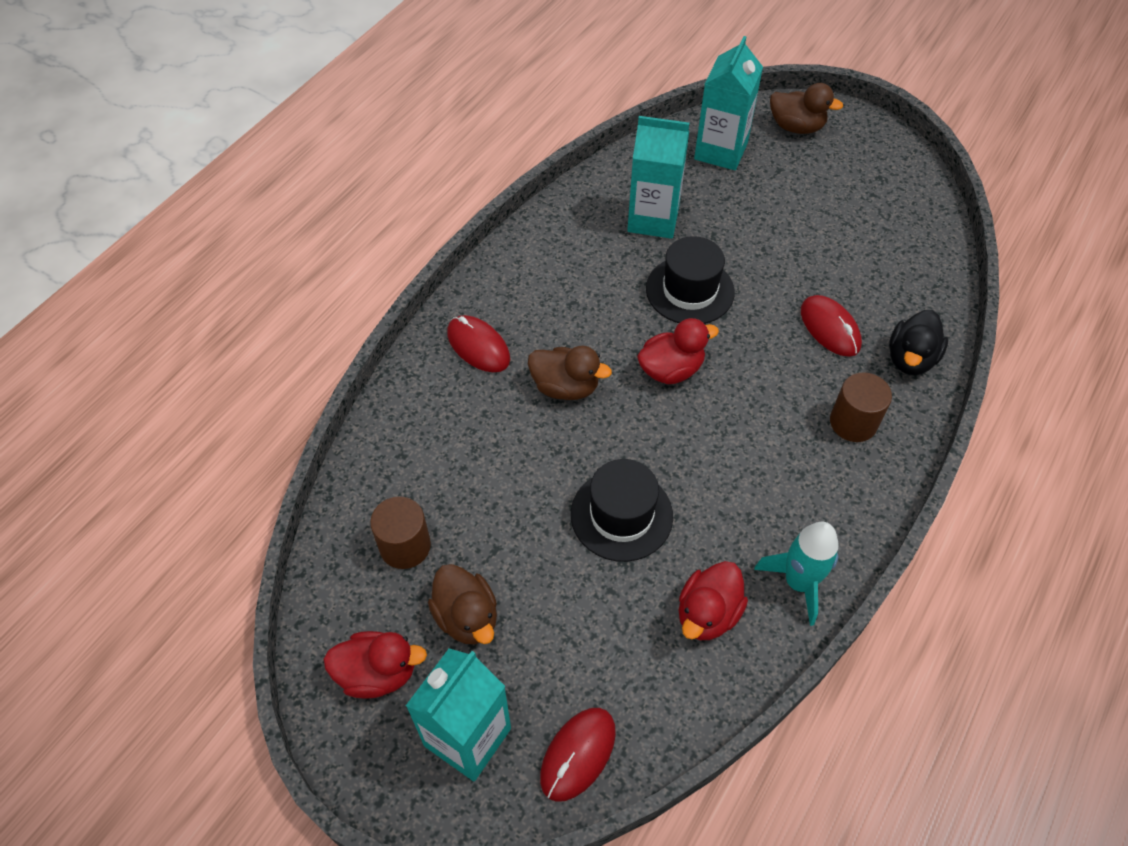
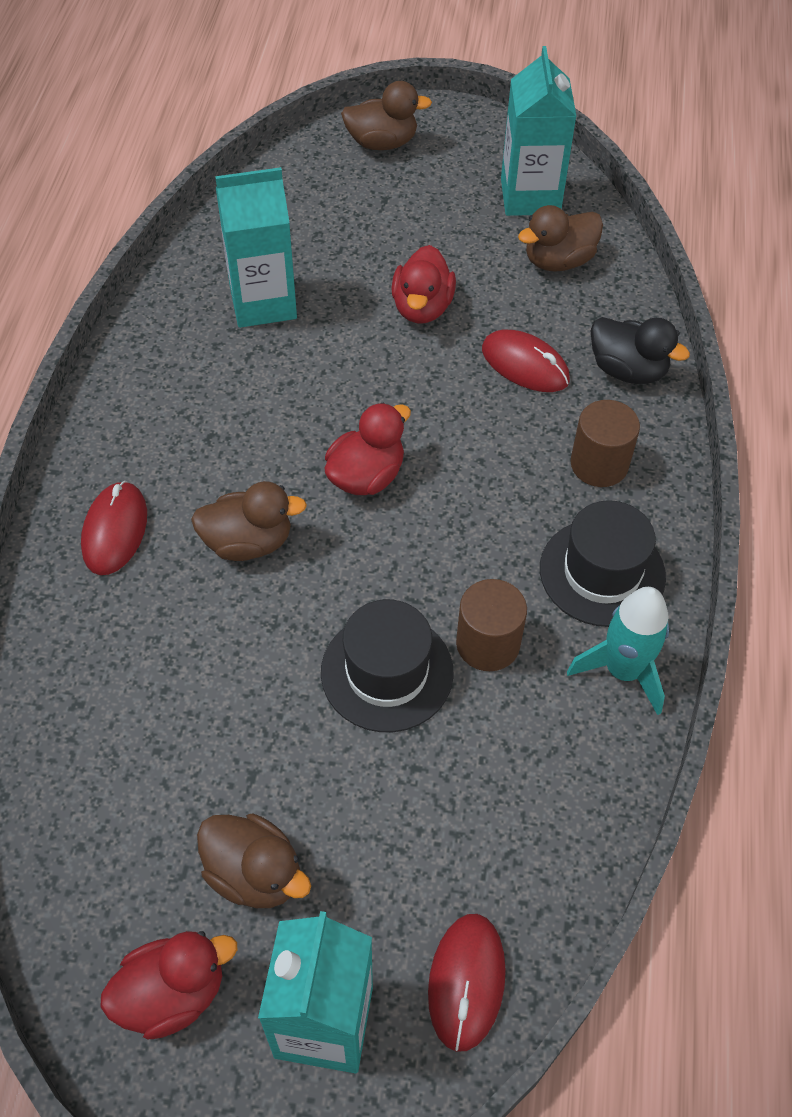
camera: 25 degrees left, 0 degrees up
(405, 546) = (134, 817): brown cylinder -> brown cylinder (488, 644)
(478, 346) = (115, 530): red mouse -> red mouse turned 75 degrees clockwise
(690, 290) = (345, 374): black hat -> black hat (602, 572)
(707, 614) = (539, 749): red duck -> red duck (422, 307)
(721, 151) = (307, 197): turquoise carton -> turquoise carton (530, 196)
(894, 257) = (558, 261): none -> brown duck
(910, 359) = (627, 370): black duck -> black duck turned 60 degrees counterclockwise

